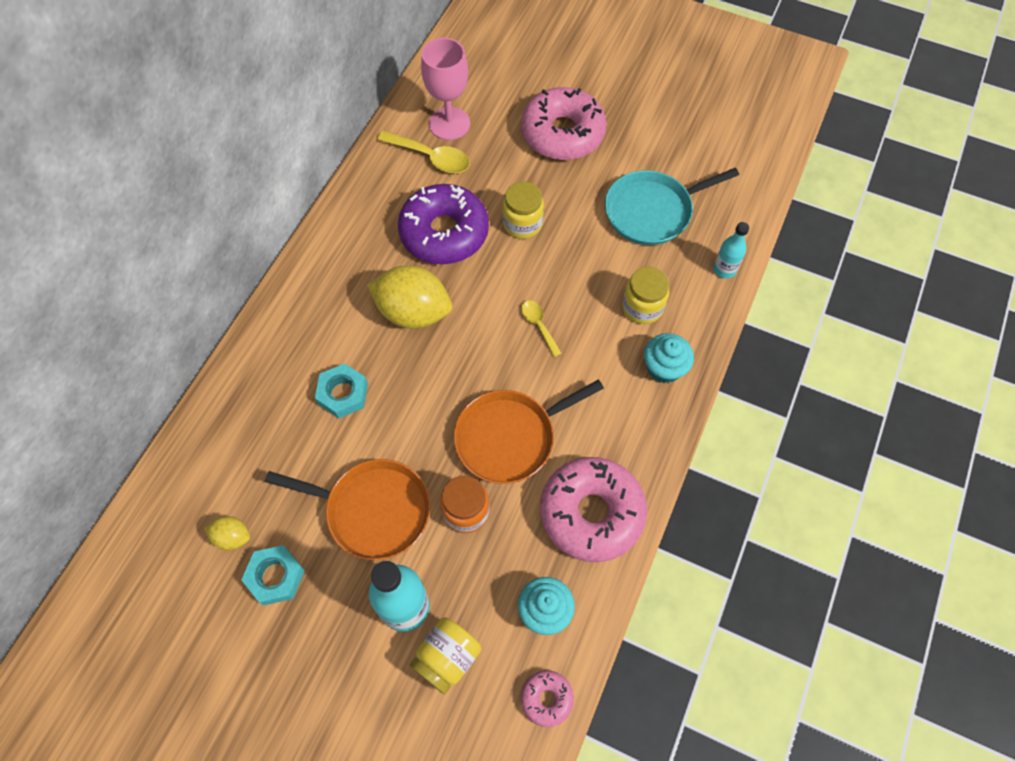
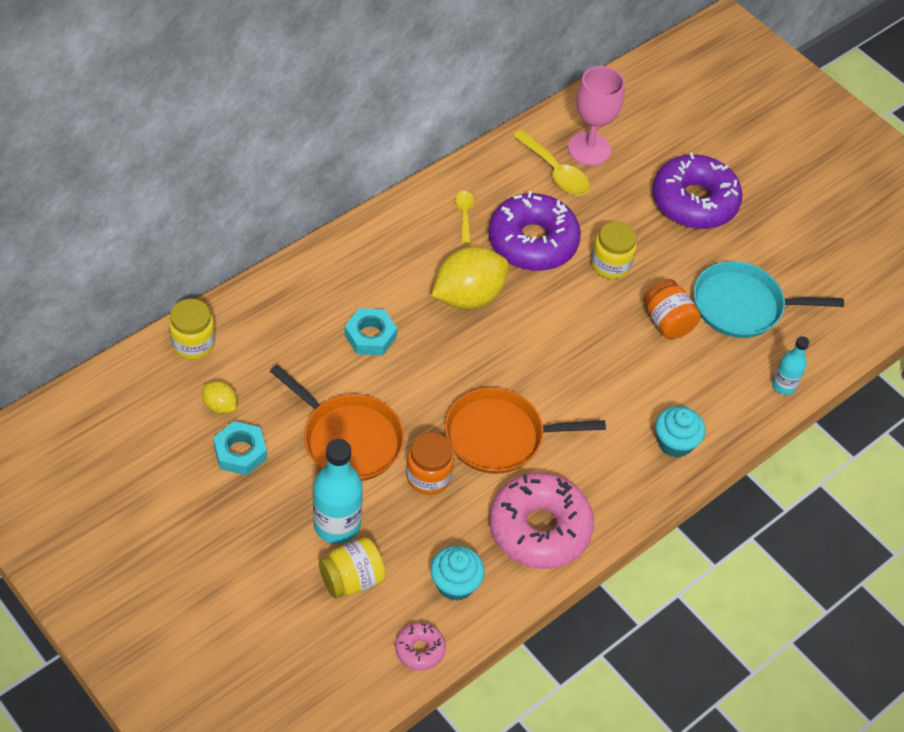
camera: 20 degrees right, 10 degrees down
(413, 312) = (468, 296): yellow lemon -> yellow lemon turned 75 degrees counterclockwise
(539, 325) = (577, 357): yellow spoon -> yellow spoon (464, 215)
(562, 133) = (694, 201): pink donut -> purple donut
(598, 255) = (667, 321): none -> orange jar
(642, 307) = (684, 383): yellow jar -> yellow jar (193, 343)

